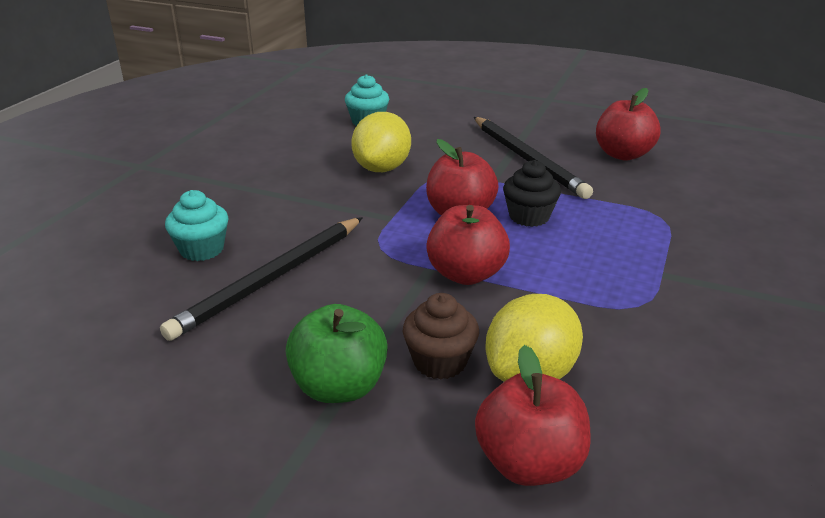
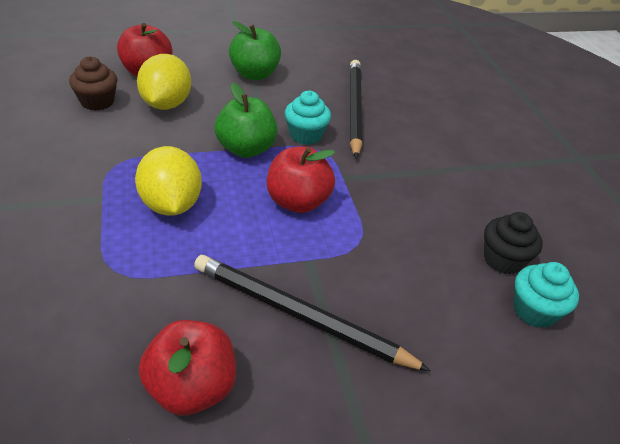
camera: 140 degrees right, 10 degrees up
(202, 249) = (419, 112): turquoise cupcake -> turquoise cupcake (305, 135)
(382, 168) = (418, 232): yellow lemon -> yellow lemon (171, 205)
(440, 361) = (217, 96): brown cupcake -> brown cupcake (97, 102)
(466, 274) = (246, 149): red apple -> green apple
(529, 216) = (239, 221): black cupcake -> black cupcake (503, 260)

